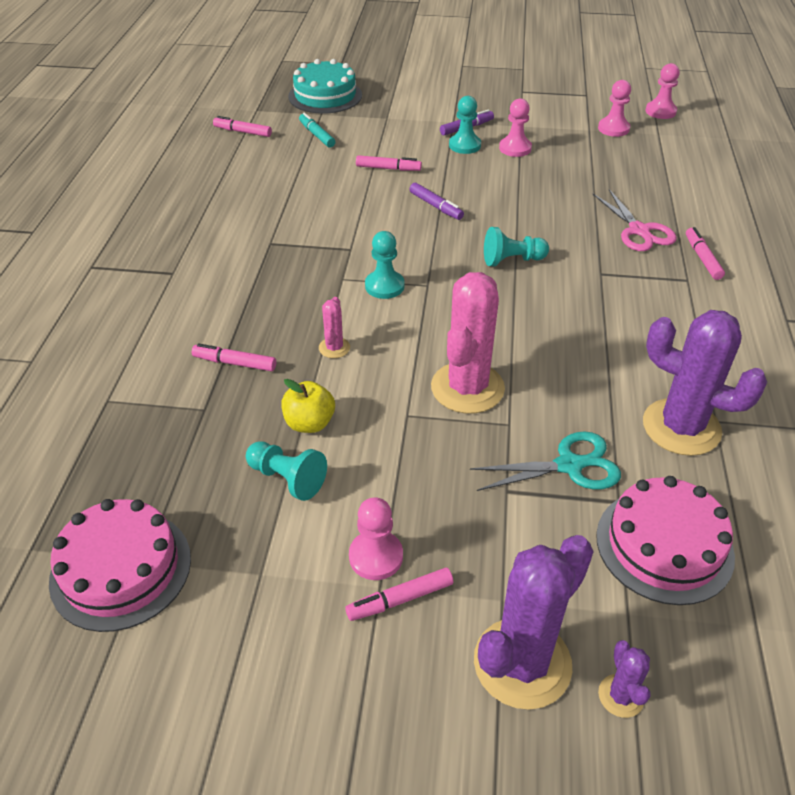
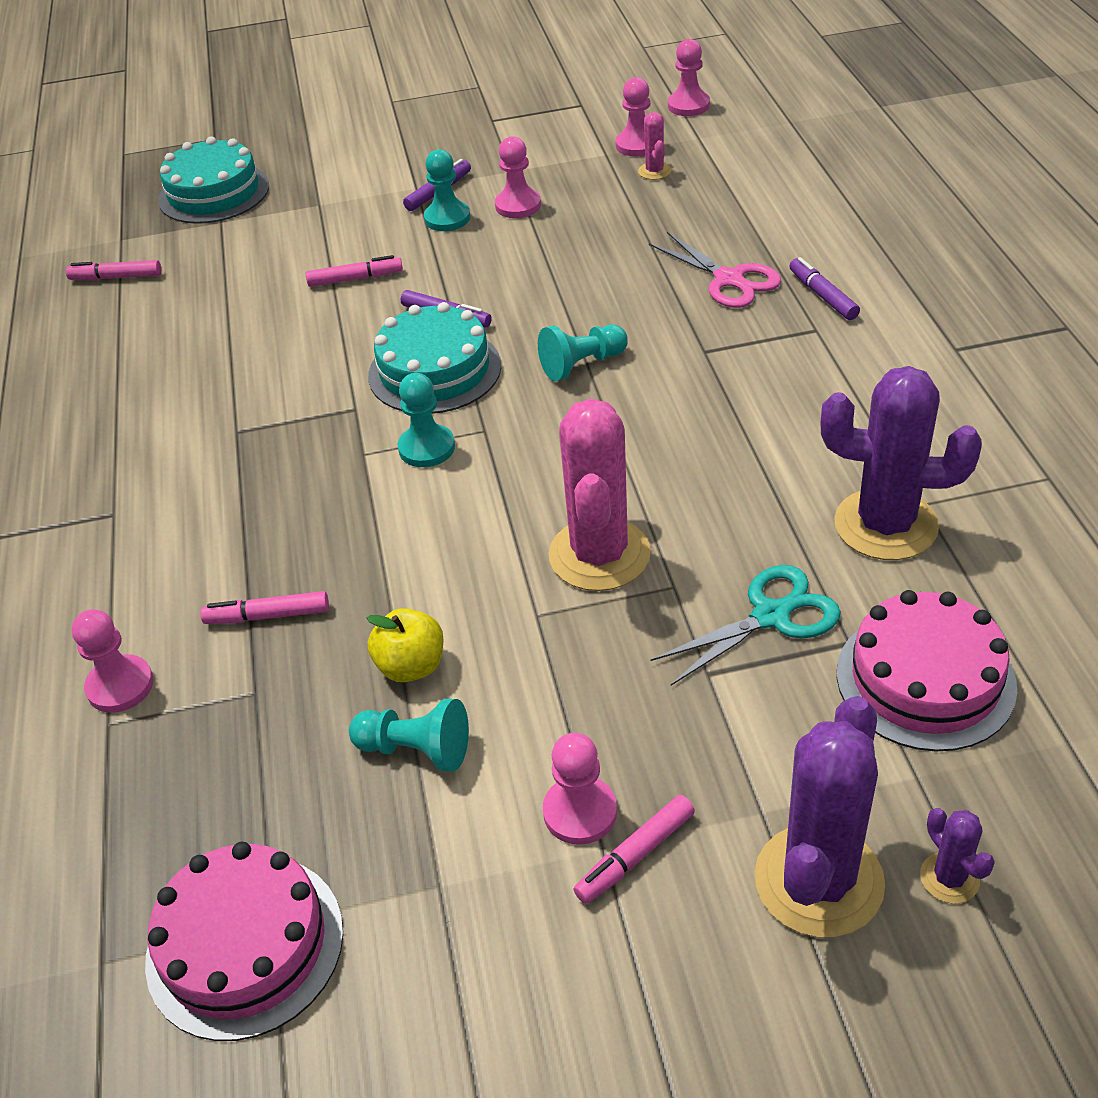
camera: 15 degrees left, 0 degrees up
(126, 379) = (120, 686): none -> pink pawn
(316, 135) = (229, 255): turquoise marker -> none
(334, 348) = (397, 553): pink cactus -> pink cactus (654, 171)
(412, 238) = (434, 370): none -> turquoise cake
(702, 258) = (822, 296): pink marker -> purple marker

